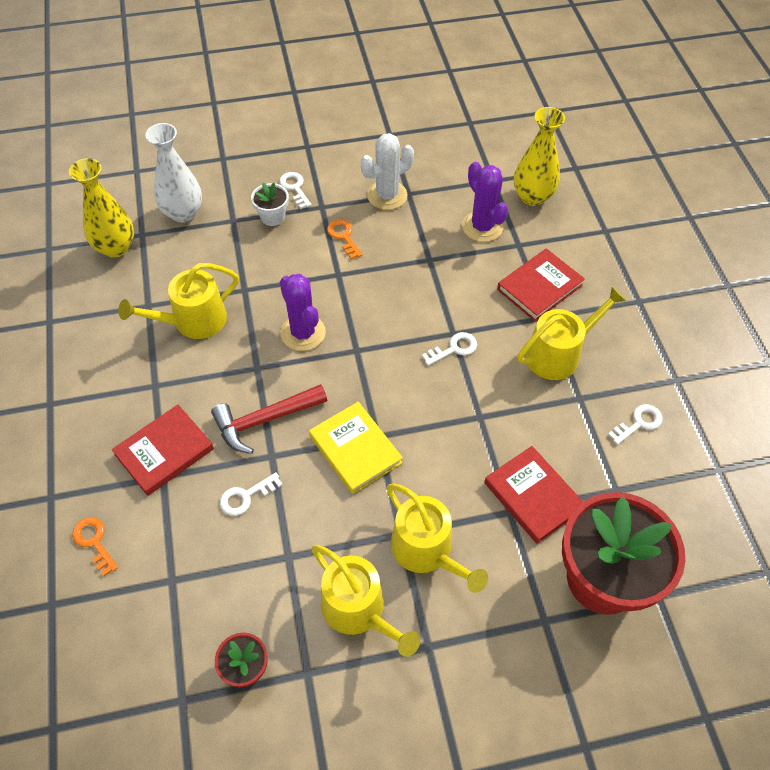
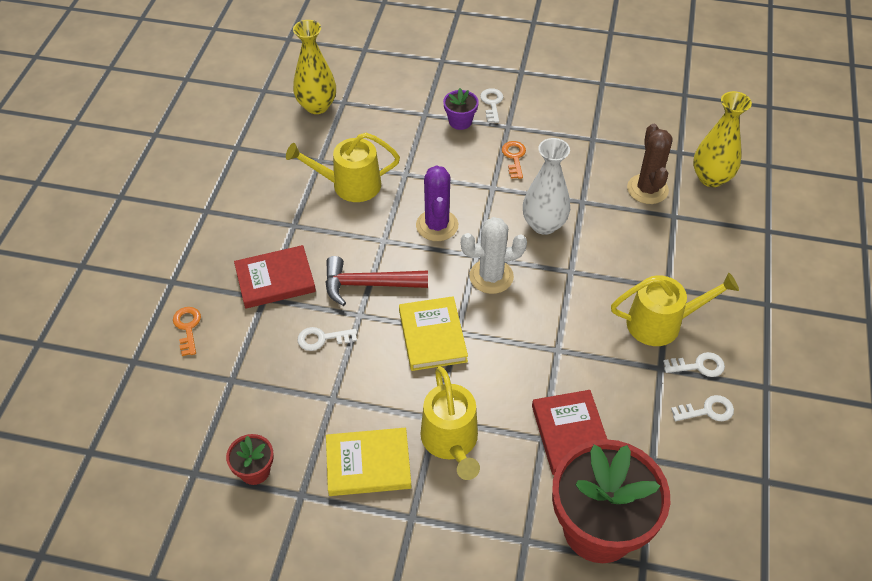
camera: 25 degrees right, 5 degrees down
(183, 213) = (385, 95): white vase -> white vase (544, 224)
(272, 216) = (460, 121): white flower pot -> purple flower pot
(358, 610) = (368, 464): yellow watering can -> yellow book
(387, 195) = (572, 135): white cactus -> white cactus (491, 276)
(454, 348) = (564, 284): white key -> white key (698, 366)
(482, 227) = (647, 189): purple cactus -> brown cactus
(539, 287) = (674, 259): red book -> none

